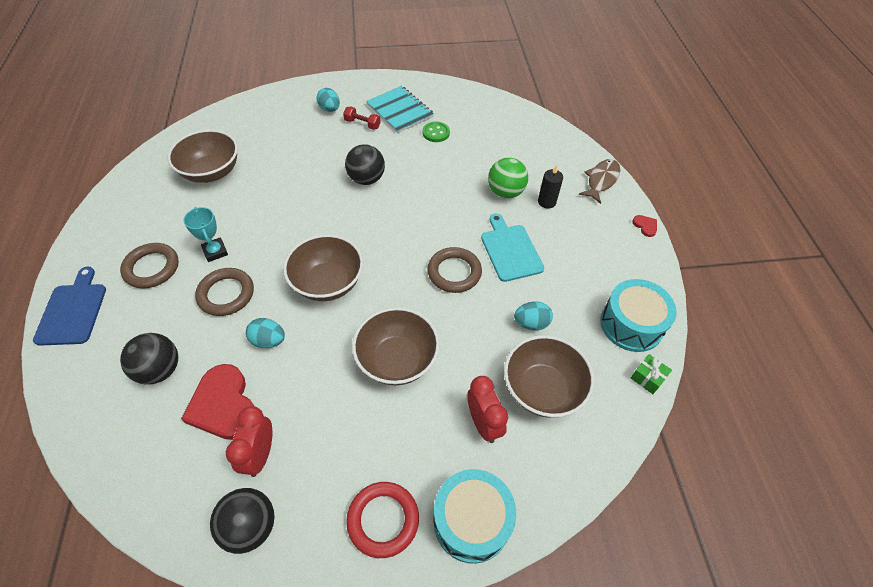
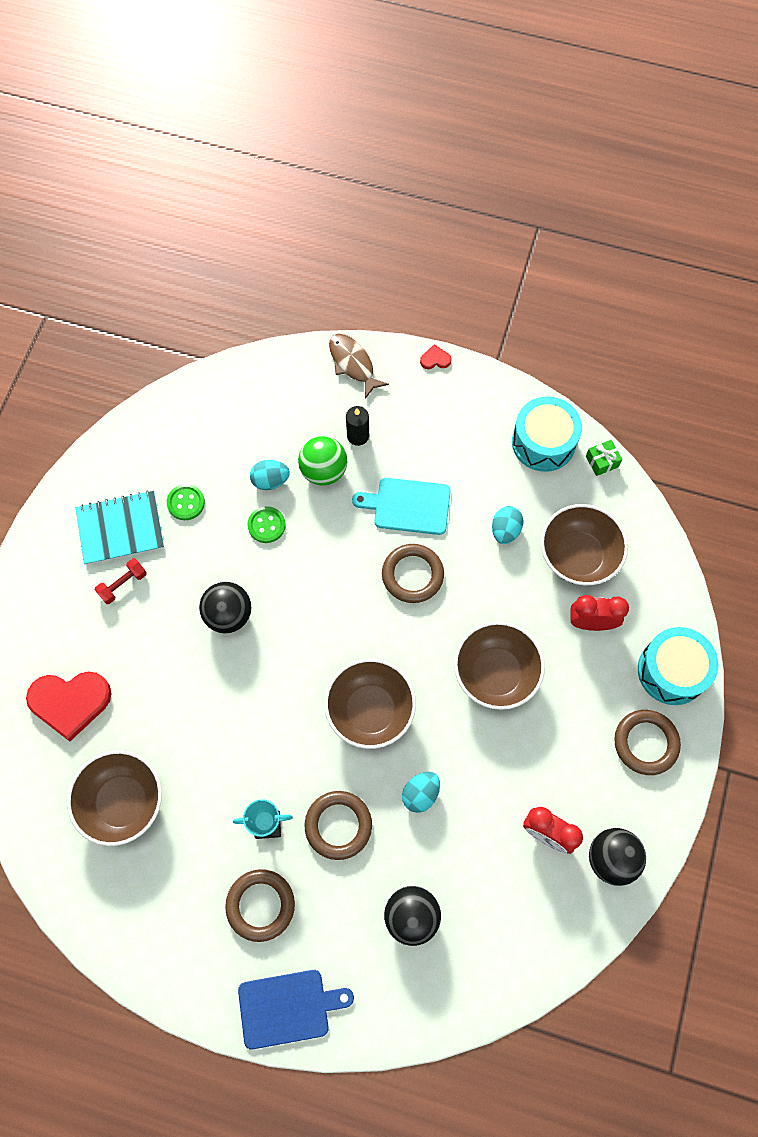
camera: 65 degrees left, 15 degrees up
(72, 311) = (288, 1007): blue cutting board -> blue cutting board turned 150 degrees clockwise
(223, 405) = (480, 857): red heart -> red heart (70, 702)
(330, 109) = (70, 615): turquoise egg -> turquoise egg (270, 481)
(383, 520) = (645, 743): red ring -> brown ring
(444, 176) = (266, 525): none -> green button

